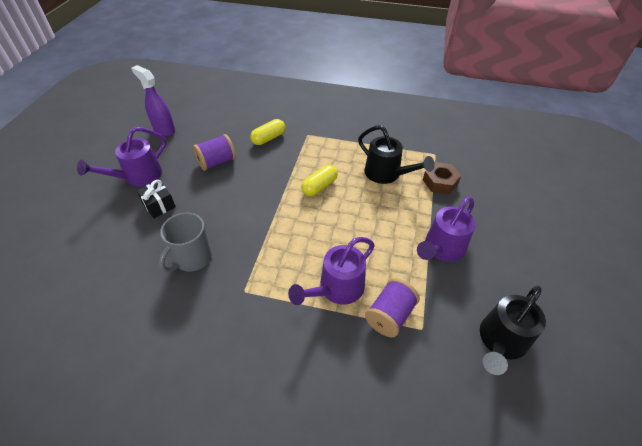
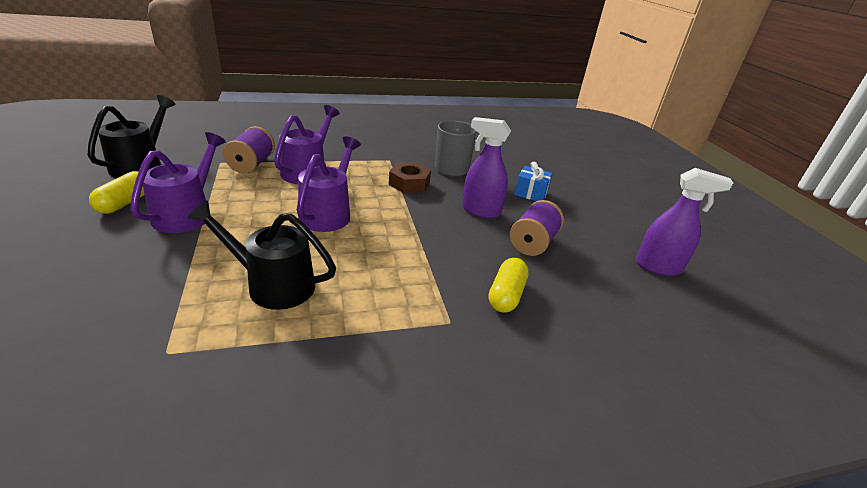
camera: 150 degrees right, 15 degrees down
(137, 177) = (590, 210): purple watering can -> purple watering can (328, 213)
(159, 205) = (531, 193): black gift -> blue gift
(222, 197) = (480, 211): none -> purple spray bottle
(319, 186) = (373, 244): yellow capsule -> yellow capsule (125, 203)
(440, 182) = (169, 294): brown nut -> brown nut (409, 183)

